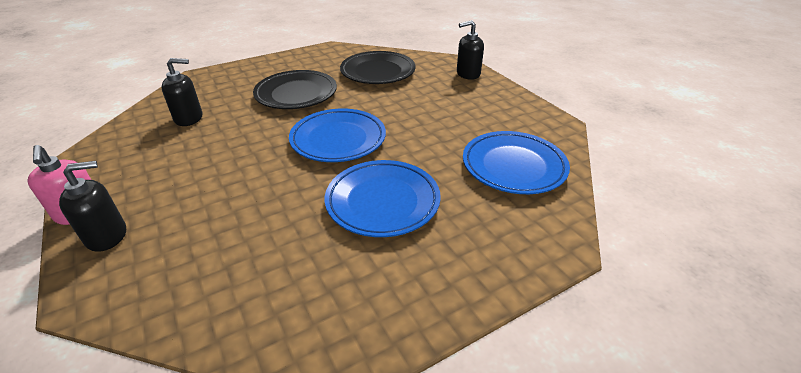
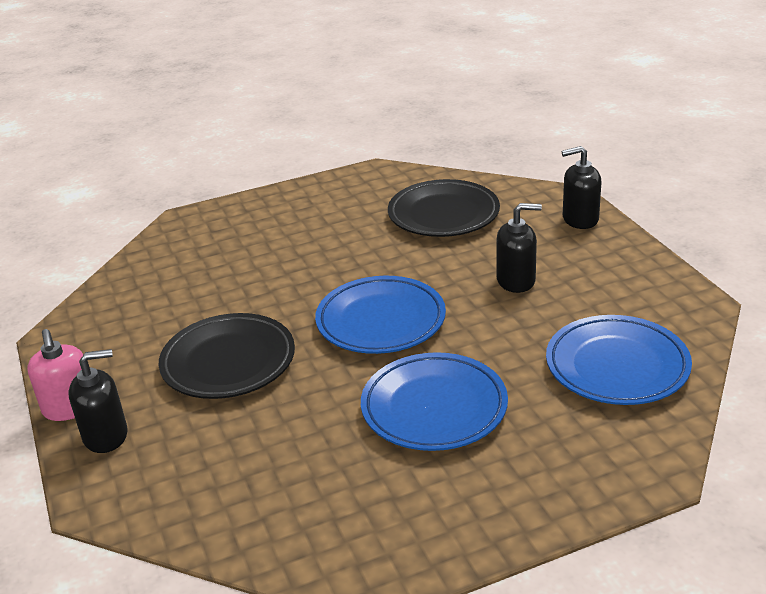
camera: 10 degrees right, 5 degrees down
(189, 118) = (181, 285): black soap dispenser -> black soap dispenser (516, 280)
(296, 94) = (324, 250): black plate -> black plate (228, 362)

